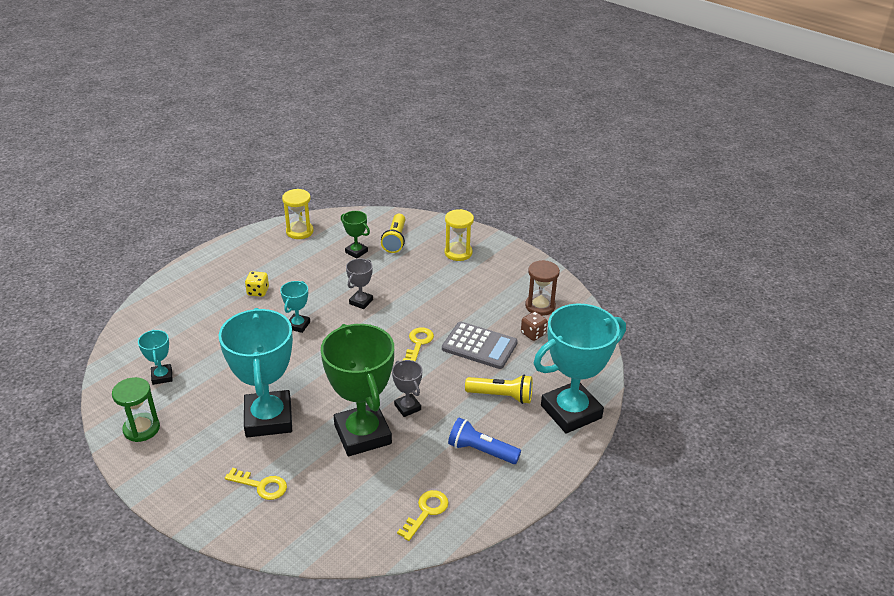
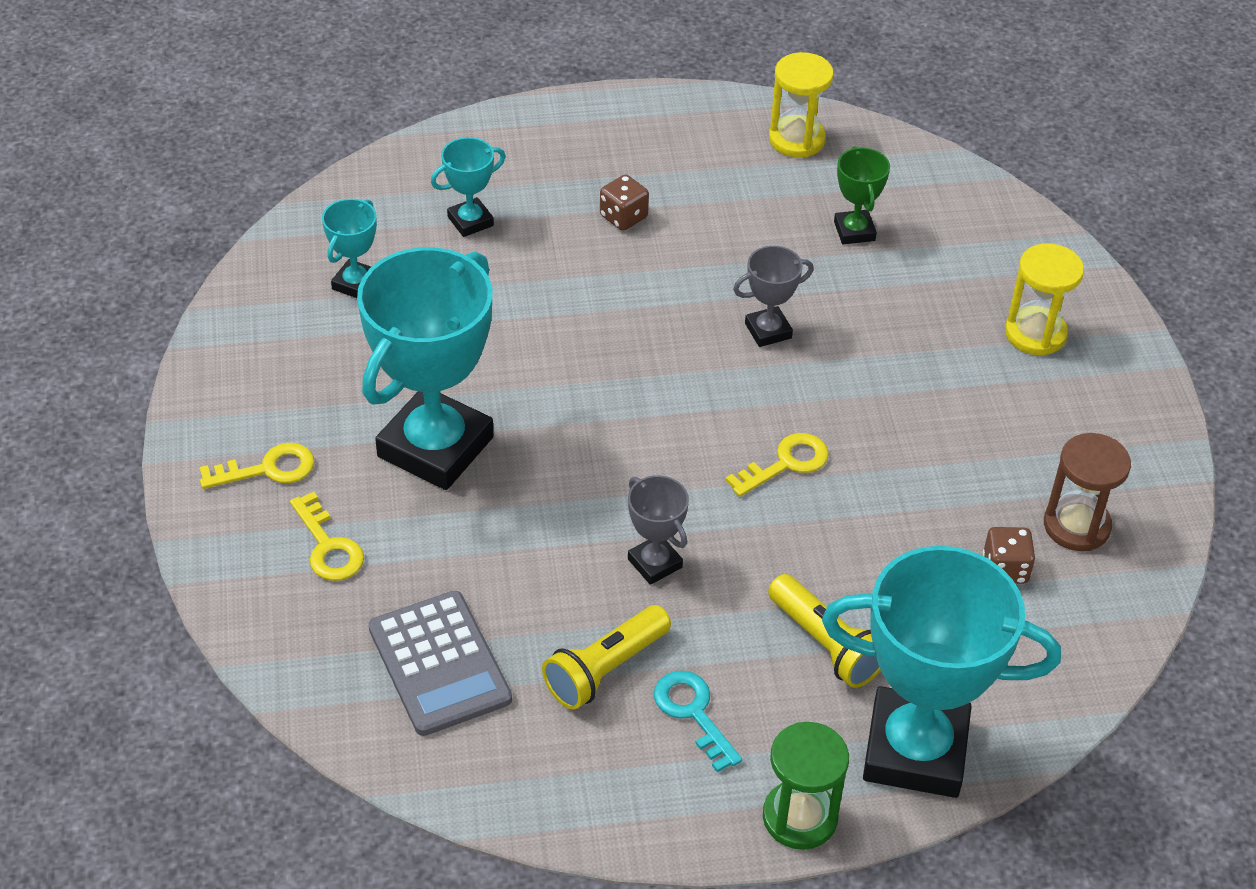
camera: 40 degrees right, 10 degrees up
(141, 429) = (257, 352): green hourglass -> green hourglass (800, 817)
(258, 291) = (623, 217): yellow dice -> brown dice
(298, 325) = (627, 314): turquoise trophy -> turquoise trophy (470, 221)
(362, 434) = (542, 562): green trophy -> none
(395, 240) = (946, 245): yellow flashlight -> yellow flashlight (605, 669)
(407, 407) = (655, 563): grey trophy -> grey trophy turned 45 degrees counterclockwise
(426, 512) = (511, 749): yellow key -> yellow key (268, 469)
(479, 346) = (884, 532): grey calculator -> grey calculator (439, 664)
(481, 451) = (693, 713): blue flashlight -> turquoise key

